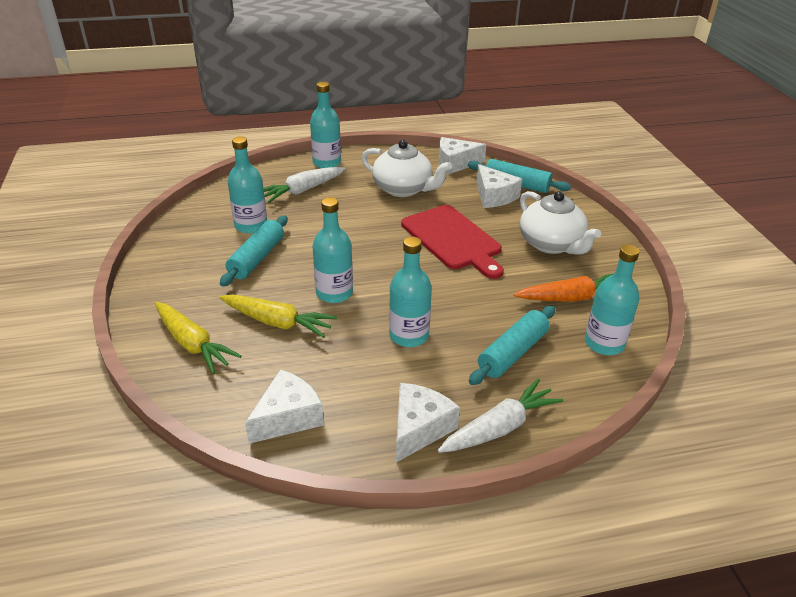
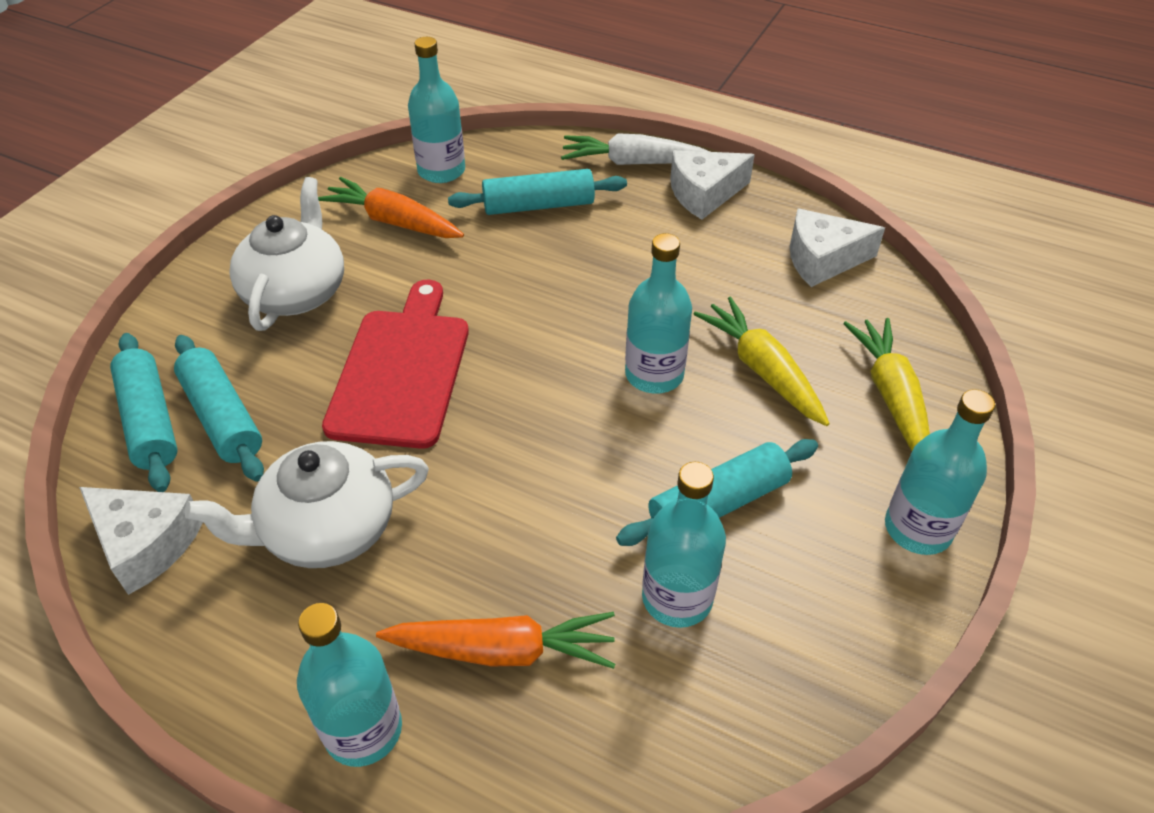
camera: 140 degrees left, 10 degrees up
(302, 190) = (503, 650): white carrot -> orange carrot
(403, 189) = (327, 529): white teapot -> white teapot turned 90 degrees counterclockwise
(409, 335) = (621, 274): turquoise bottle -> turquoise bottle (917, 529)
(494, 196) = (223, 417): white cheese -> turquoise rolling pin

